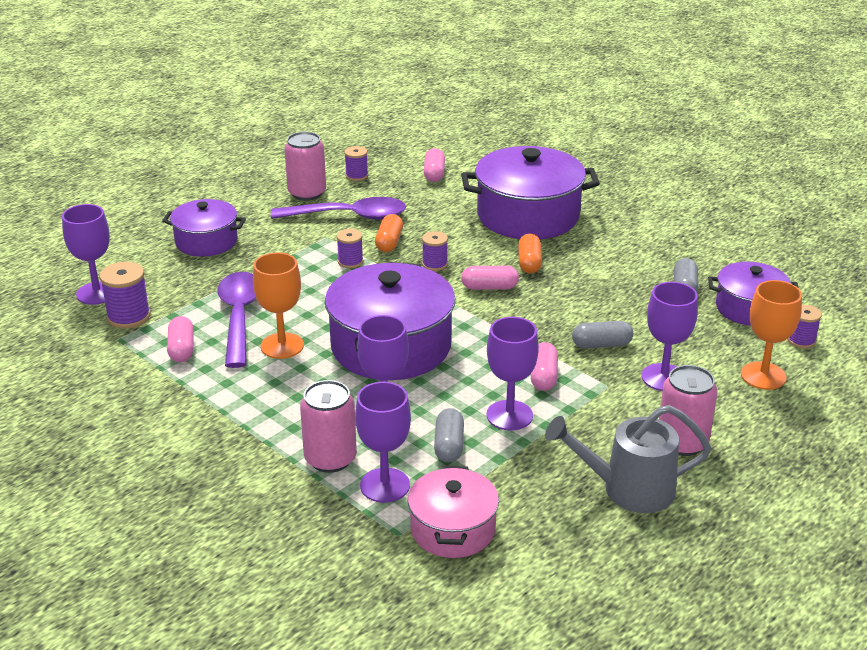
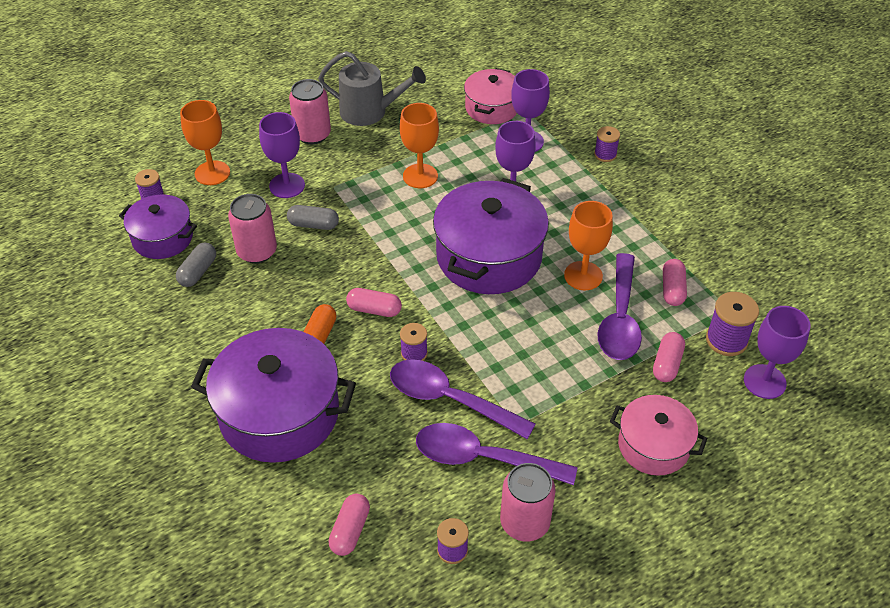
camera: 165 degrees left, 15 degrees up
(206, 241) = (653, 446): purple pot -> pink pot
(330, 459) = (559, 166): pink can -> pink can (257, 251)
(350, 262) = (499, 376): purple spool -> purple spool (605, 154)
(389, 242) = (450, 399): orange capsule -> purple spoon
(449, 445) = (473, 161): grey capsule -> none
(509, 415) = (420, 176): purple goblet -> orange goblet
(543, 376) = (377, 204): pink capsule -> pink capsule (667, 364)

